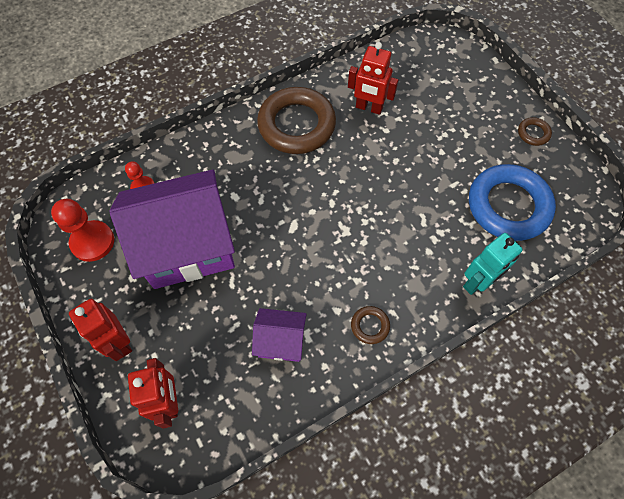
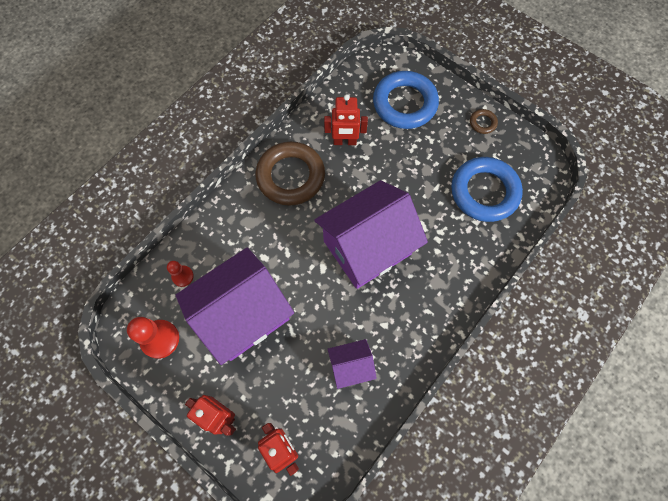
camera: 20 degrees left, 5 degrees up
(350, 222) = (367, 247): none -> purple house
(370, 326) = (414, 328): brown ring -> none
(450, 89) = (404, 103): none -> blue ring
(477, 282) = (483, 264): turquoise robot -> none

